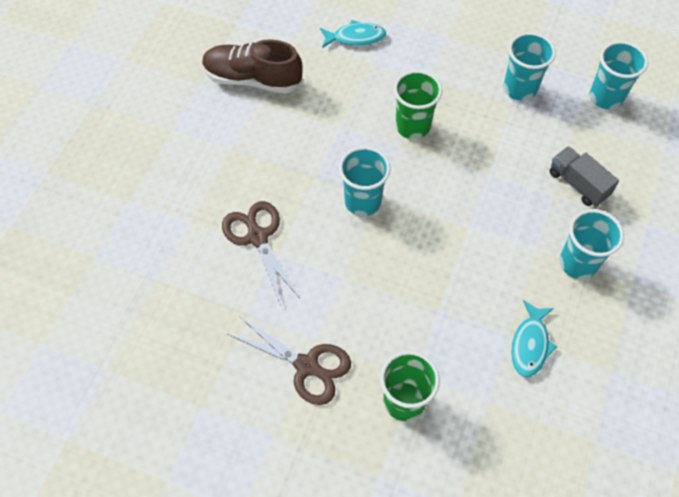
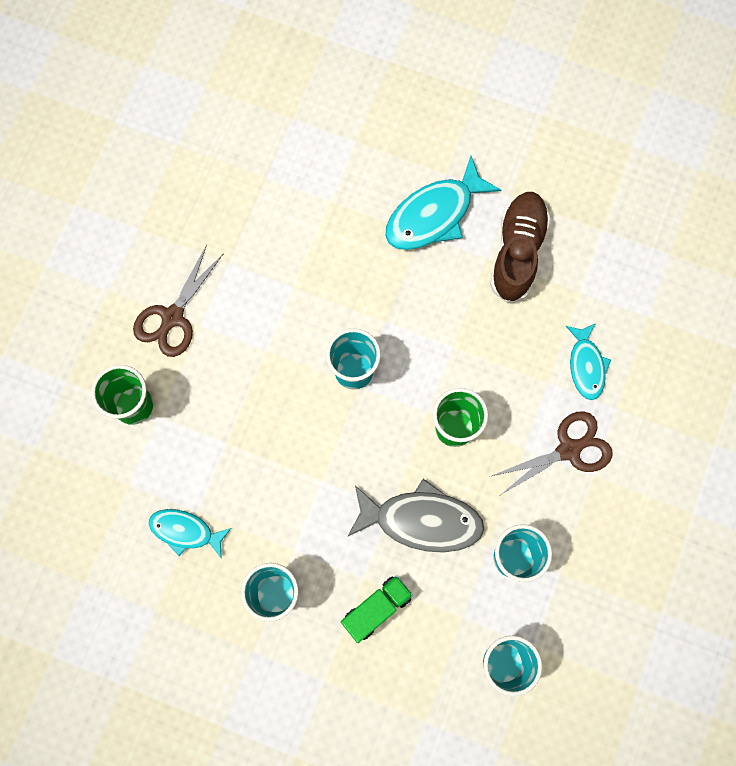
camera: 90 degrees right, 15 degrees up
(212, 138) = (434, 214): none -> turquoise fish
(257, 237) = (312, 266): brown scissors -> brown scissors (569, 449)
(496, 151) = (421, 520): none -> grey fish
(578, 184) = (376, 609): grey truck -> green truck

